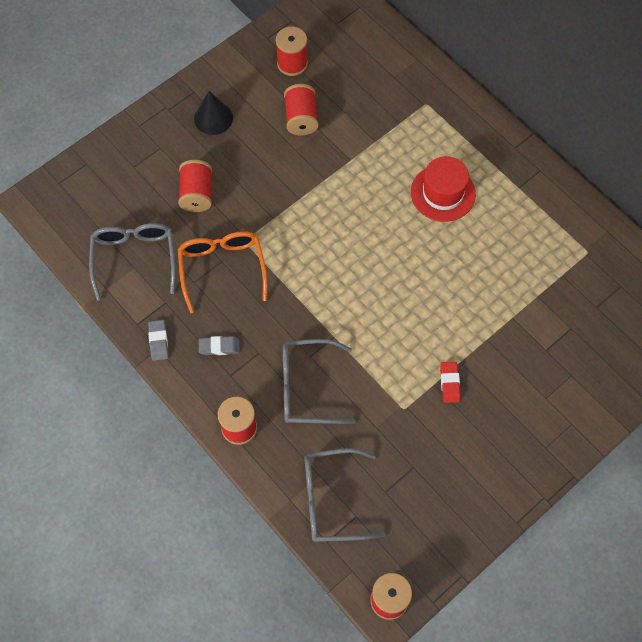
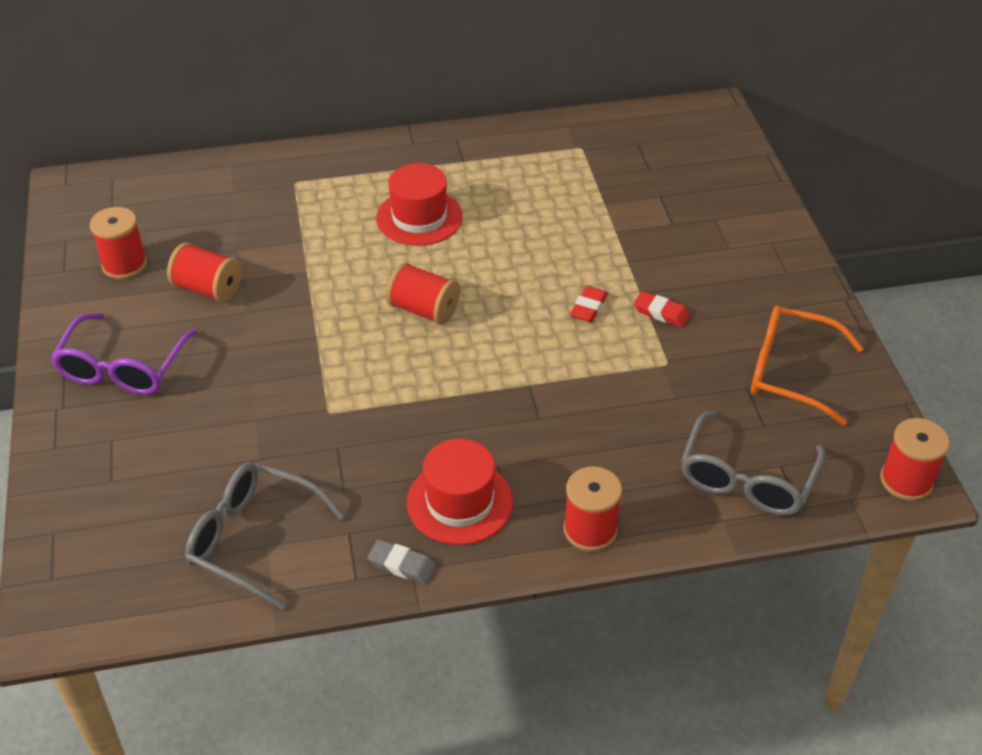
camera: 60 degrees left, 20 degrees down
(197, 194) = (217, 431): red spool -> red spool (424, 310)
(213, 118) = (123, 368): black cone -> purple glasses
(219, 347) = (459, 502): grey eraser -> red hat
(222, 268) = (348, 451): orange glasses -> orange glasses (789, 372)
(306, 387) = (579, 439): grey glasses -> none
(425, 337) = (588, 307): none -> red eraser

